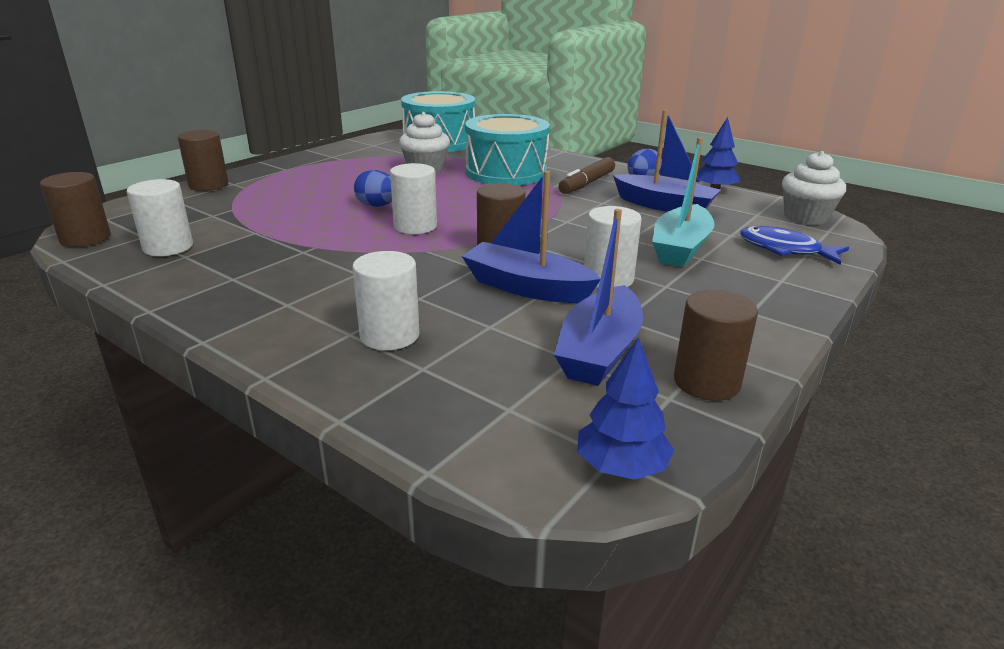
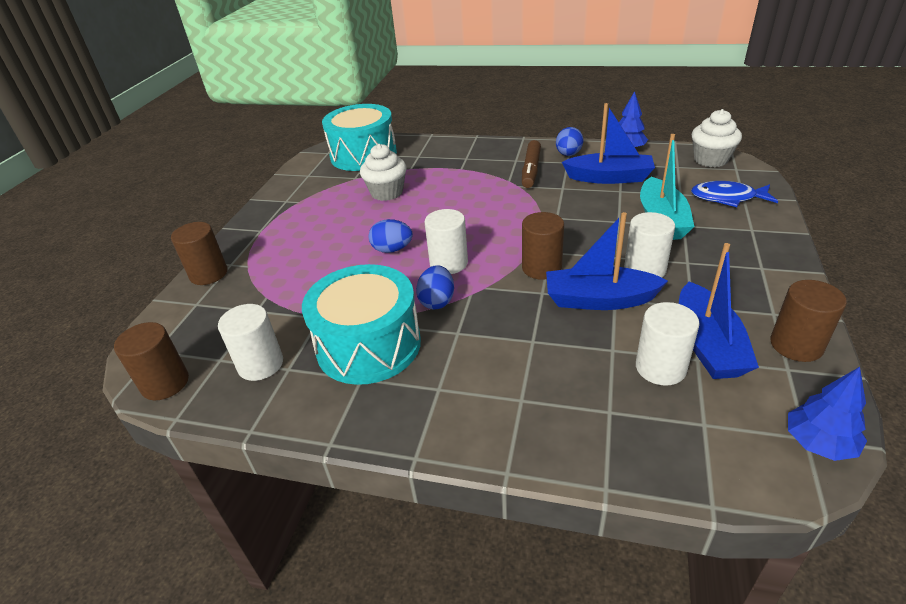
camera: 20 degrees left, 10 degrees up
(368, 248) = (437, 301): none -> blue egg
(389, 335) = (553, 389): white cylinder -> white cylinder (660, 368)
(506, 172) = (457, 176): turquoise drum -> turquoise drum (368, 345)

